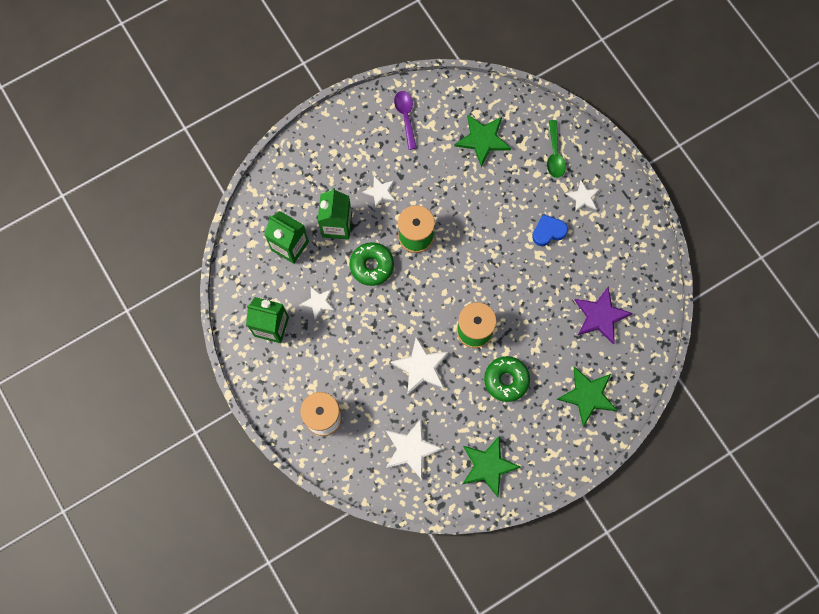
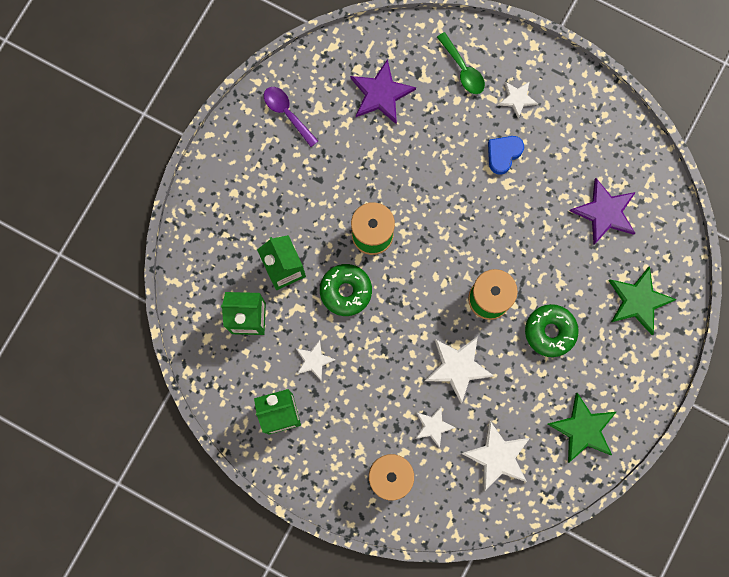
camera: 30 degrees left, 5 degrees up
(380, 192) = (308, 208): white star -> white star (433, 426)
(483, 139) = (381, 94): green star -> purple star

